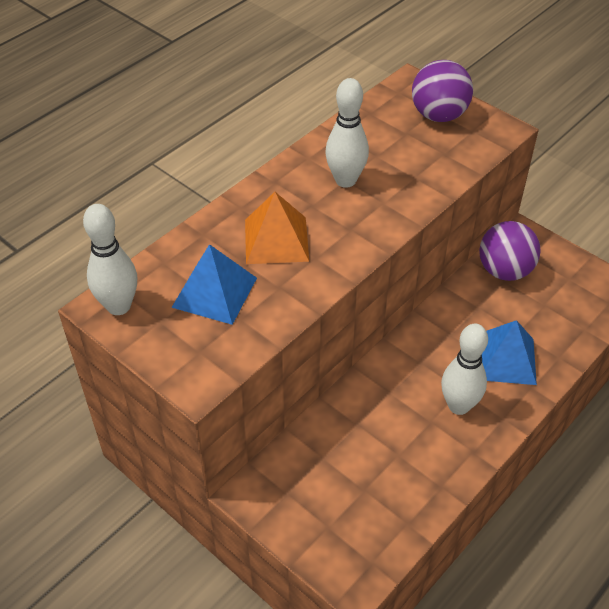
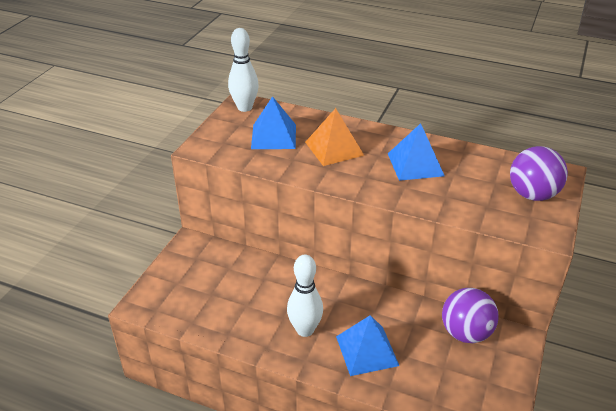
camera: 70 degrees right, 10 degrees down
(345, 180) = (415, 164): white bowling pin -> blue pyramid

